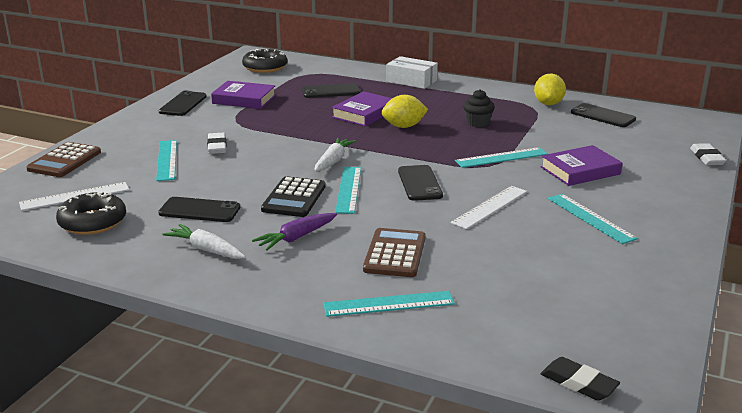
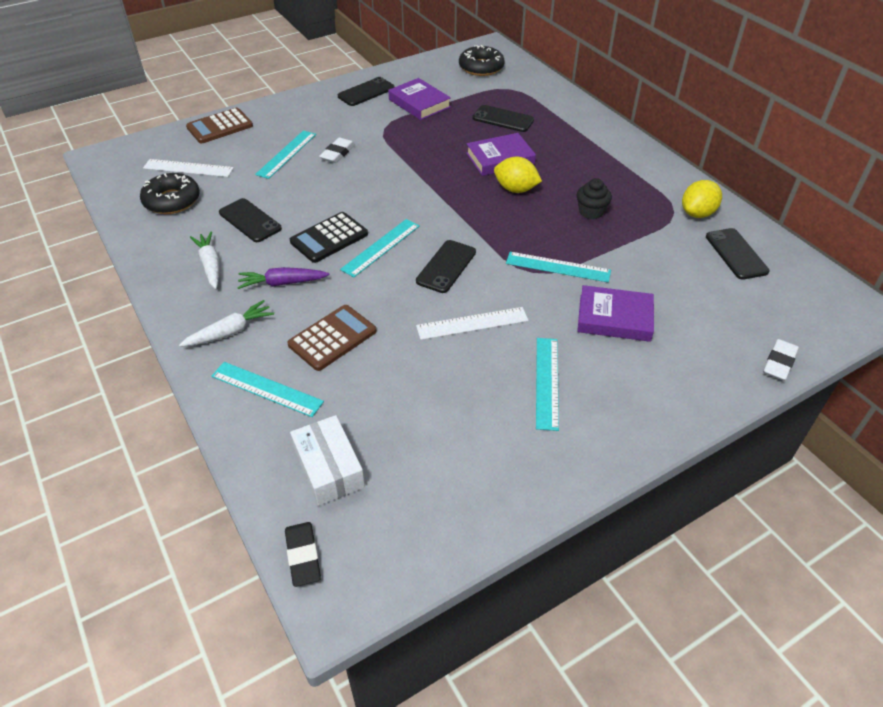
camera: 35 degrees right, 20 degrees up
(333, 161) = (406, 208): white carrot -> white carrot (230, 332)
(411, 81) = (594, 131): white box -> white box (329, 468)

